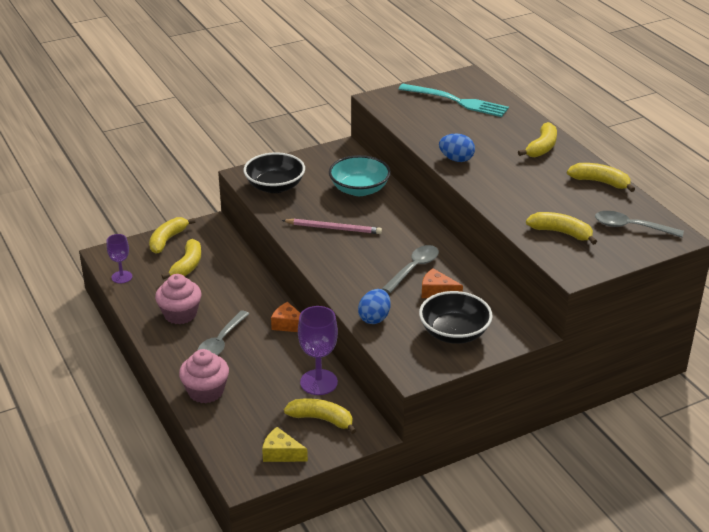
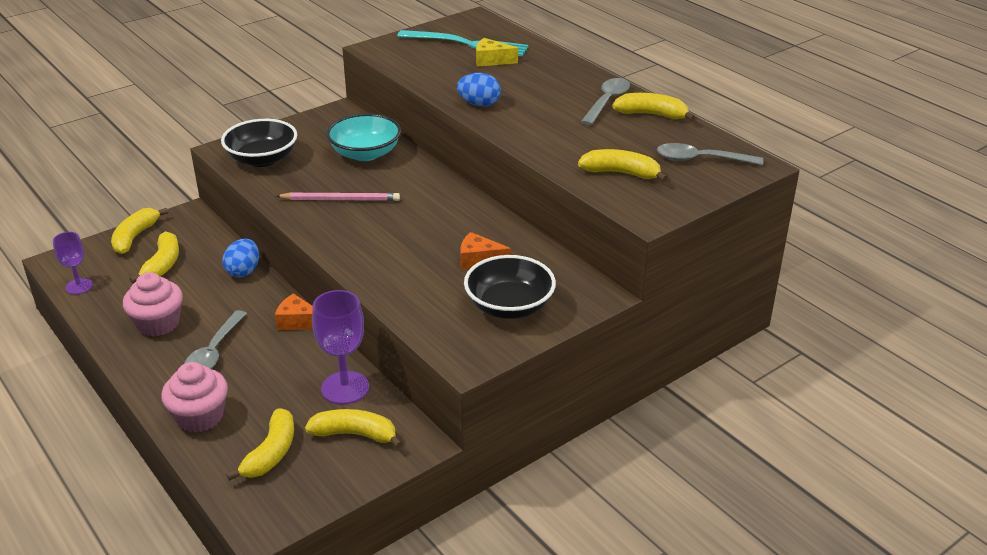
camera: 10 degrees left, 0 degrees up
(281, 453) = (308, 485): yellow cheese -> yellow cheese (491, 60)
(374, 318) = (407, 299): blue egg -> blue egg (243, 271)
(414, 268) = (446, 236): grey spoon -> grey spoon (607, 102)
(542, 147) = (576, 84): yellow banana -> yellow banana (271, 453)

